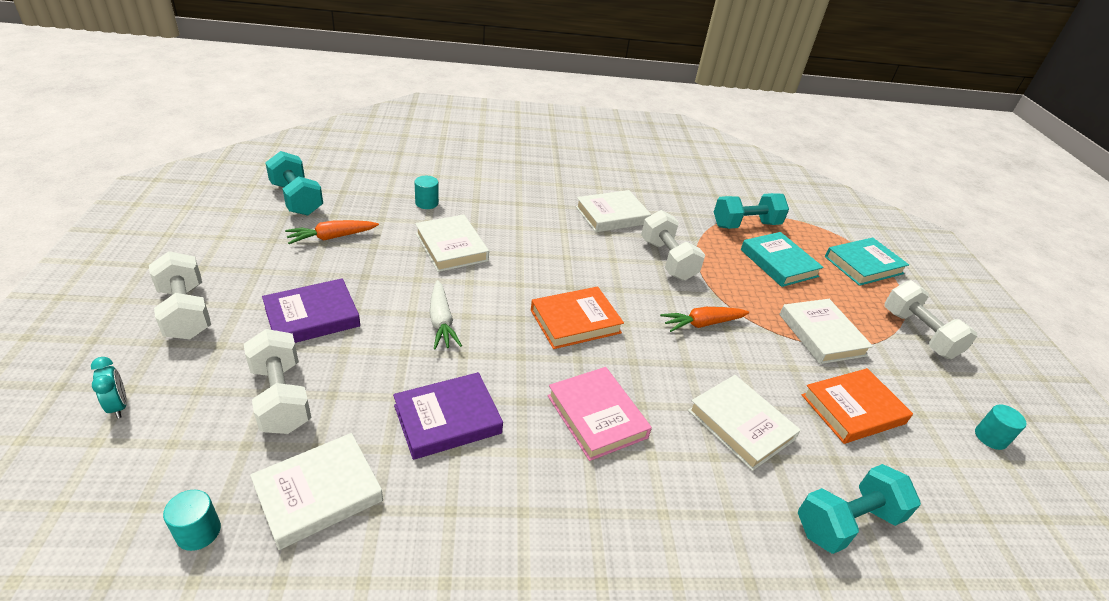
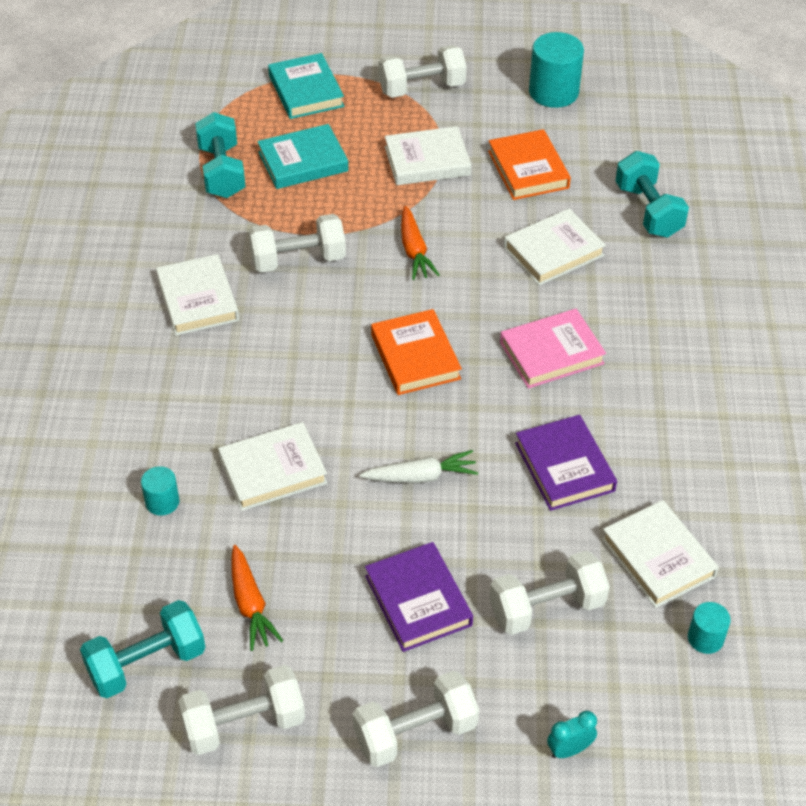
camera: 80 degrees left, 10 degrees up
(232, 235) = (244, 724): none -> white dumbbell
(990, 437) = (553, 92): turquoise cylinder -> turquoise cylinder, size x1.87

